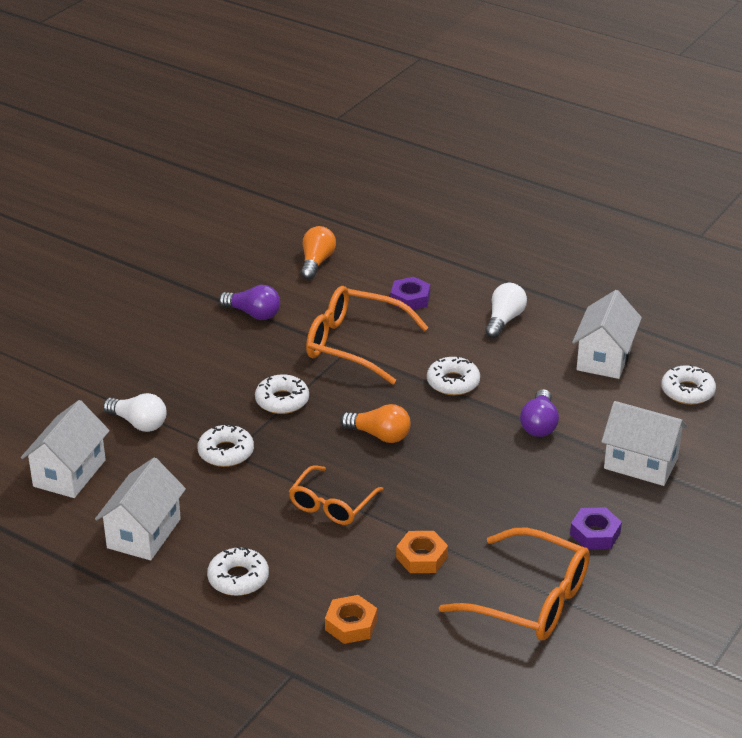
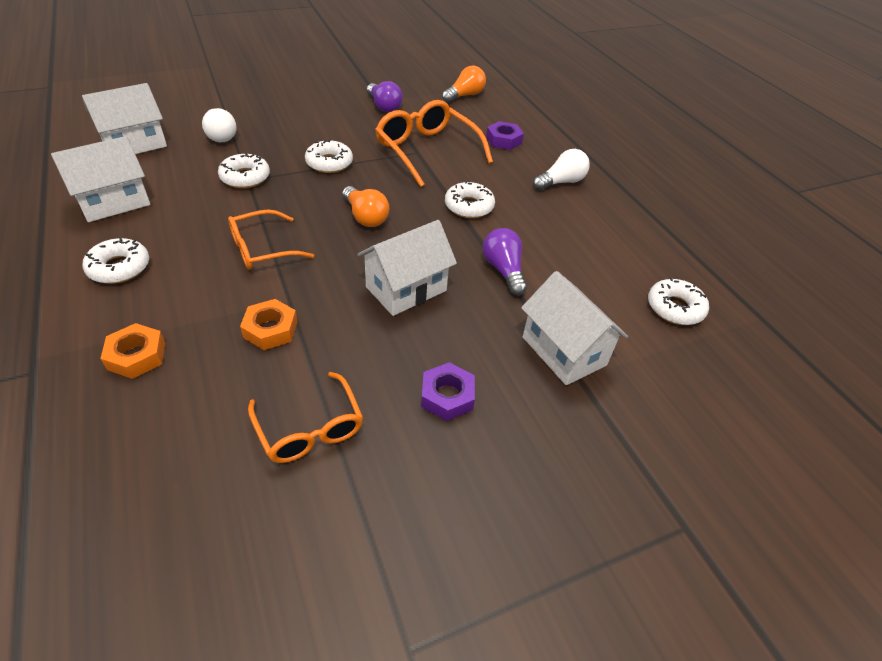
camera: 30 degrees right, 10 degrees up
(530, 600) = (310, 428): orange glasses -> orange glasses, size x0.64
(539, 424) = (503, 270): purple light bulb -> purple light bulb turned 120 degrees clockwise
(604, 358) = (619, 245): white house -> white house (406, 289)

